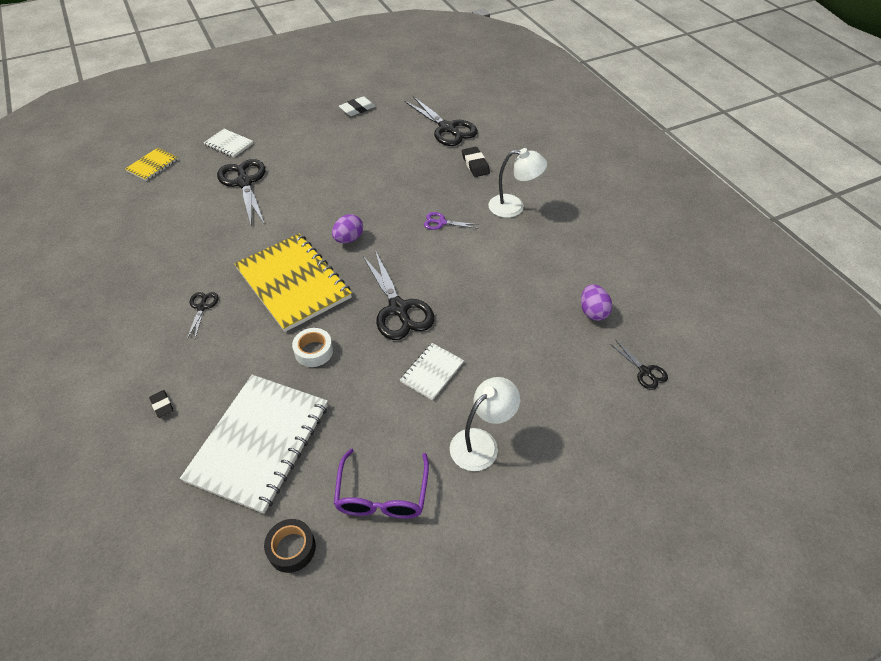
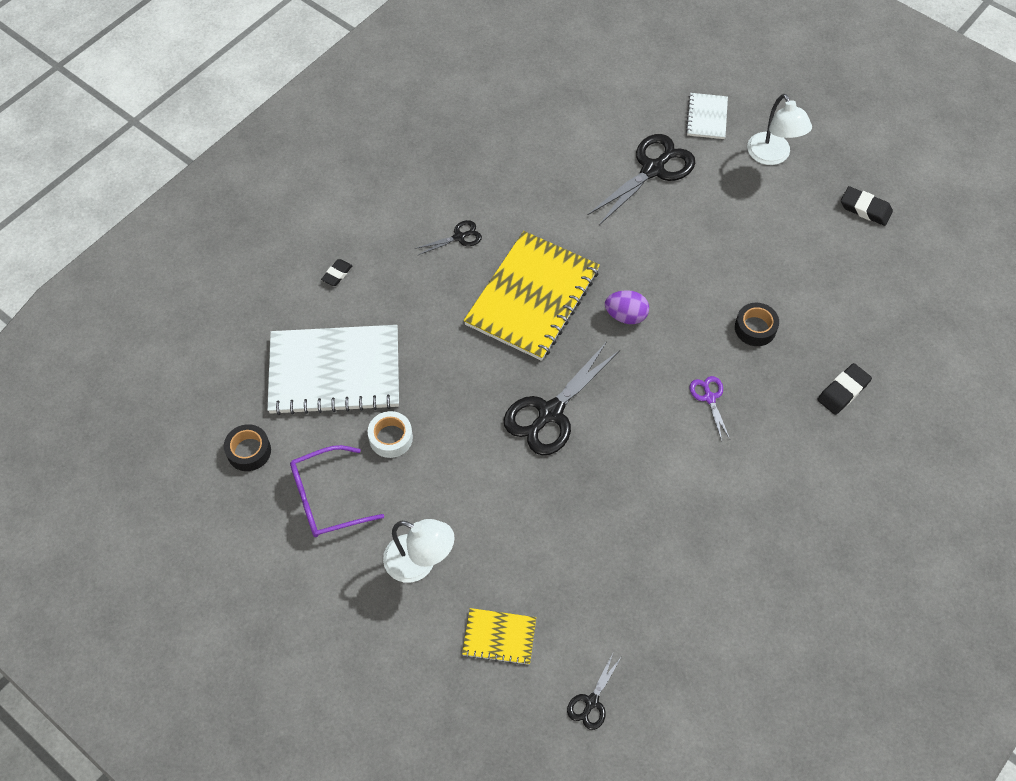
camera: 65 degrees right, 10 degrees up
(152, 165) = (626, 71): yellow notebook -> yellow notebook (499, 637)
(314, 351) = (455, 362): white tape -> white tape (391, 438)
(357, 109) = (865, 209): white eraser -> black eraser
(405, 183) = (755, 328): none -> black tape
(432, 372) = (483, 482): white notebook -> none
(447, 128) = (896, 328): black scissors -> none
(514, 207) = (788, 467): white lamp -> white lamp (772, 156)
(593, 312) = (654, 618): purple egg -> none

